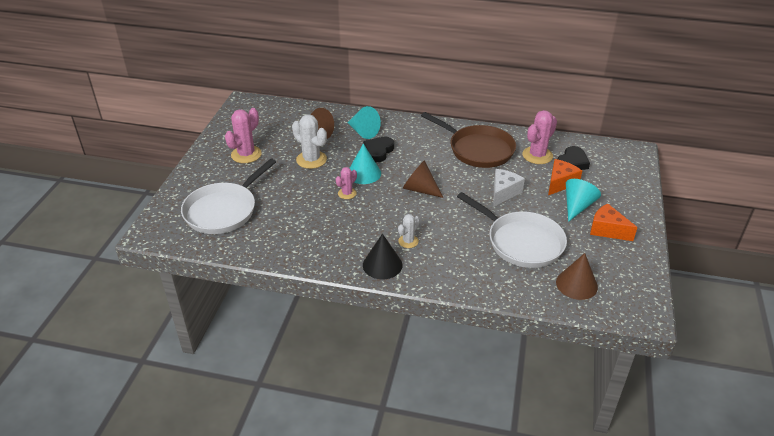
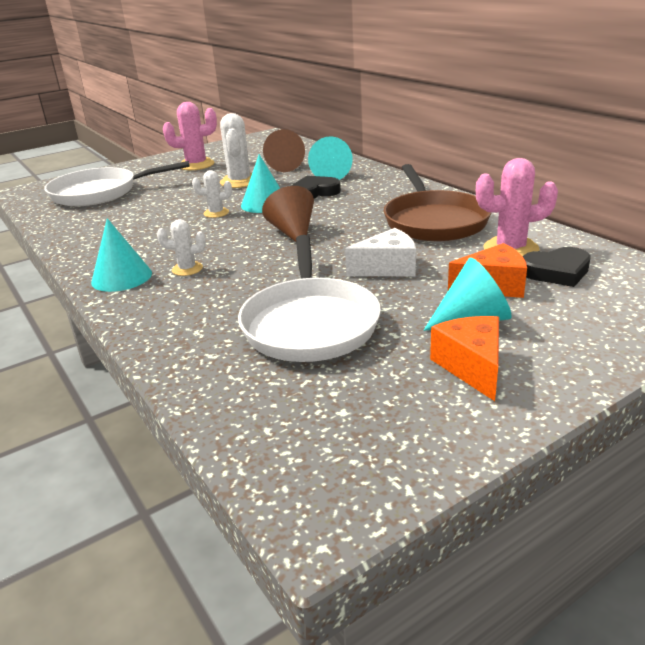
camera: 45 degrees right, 10 degrees down
(347, 193) = (216, 213): pink cactus -> white cactus
(382, 265) = (121, 277): black cone -> turquoise cone
(576, 284) = (290, 407): brown cone -> none

